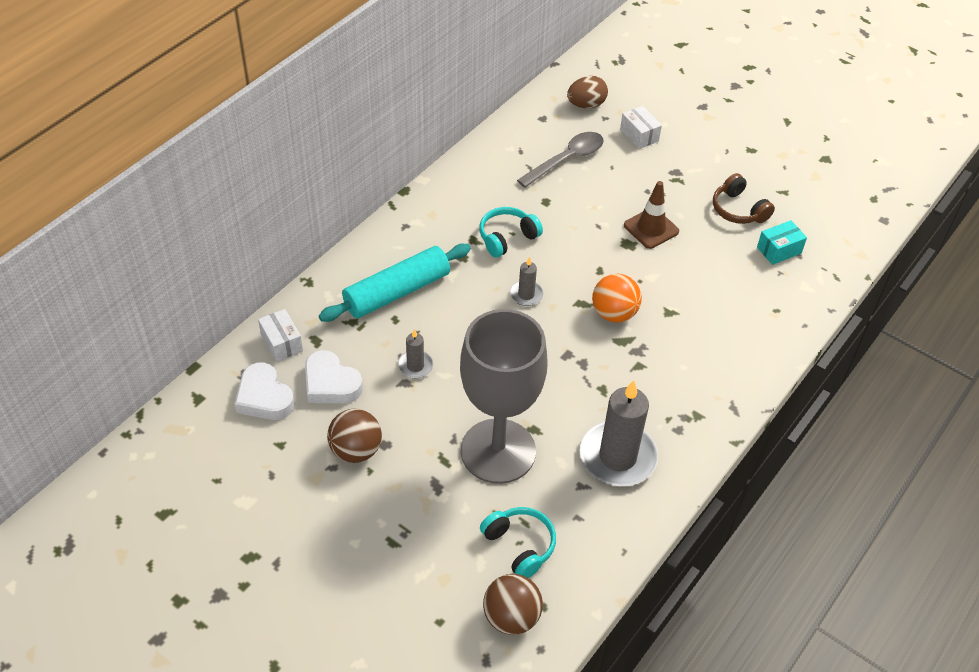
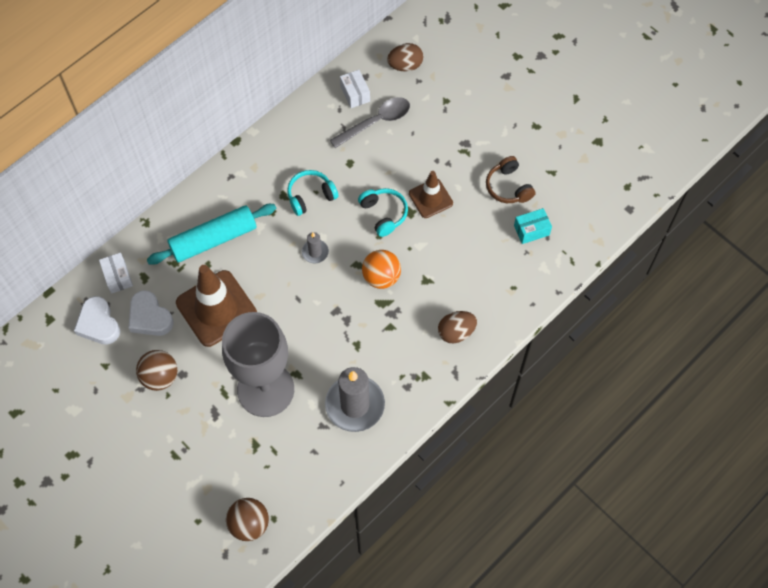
camera: 10 degrees right, 15 degrees up
(415, 366) = (216, 308): grey candle -> brown traffic cone
(519, 546) = (266, 469): turquoise headphones -> turquoise headphones (383, 214)
(639, 135) = (443, 102): white box -> white box (355, 94)
(722, 363) = (456, 332): none -> brown egg

